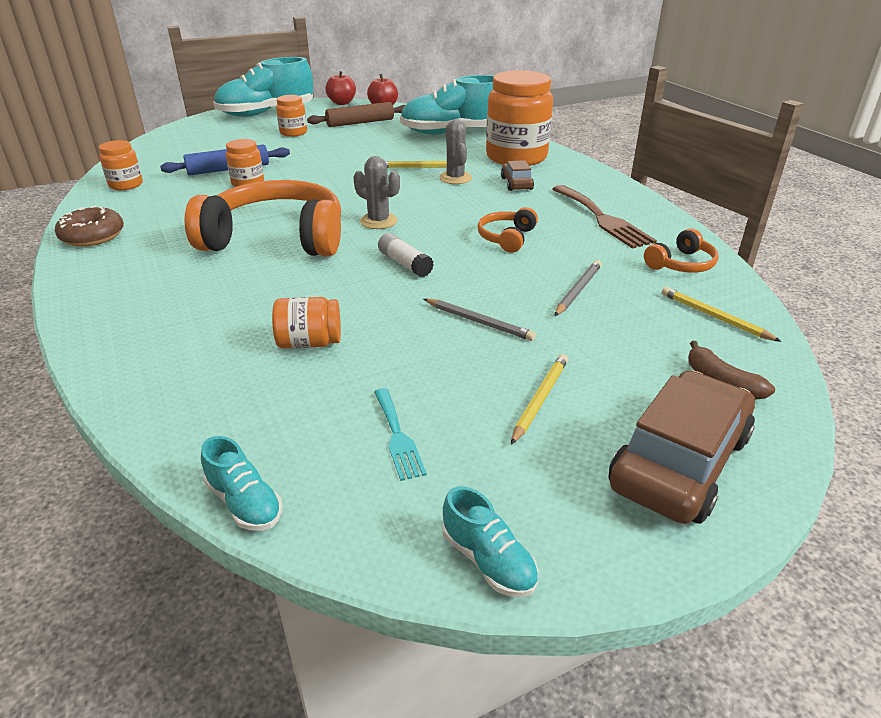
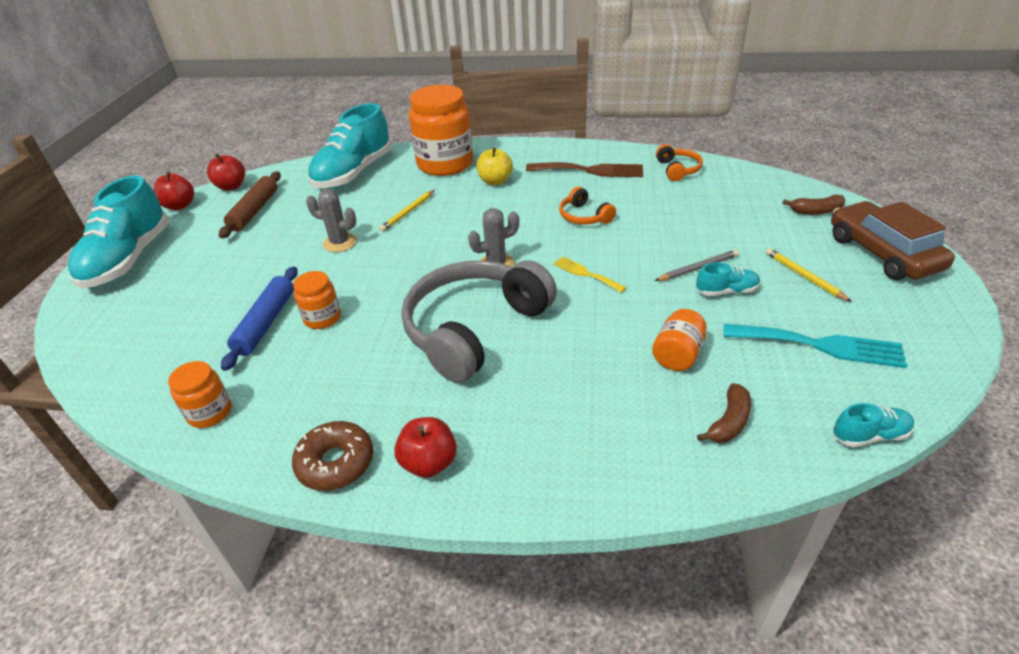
camera: 55 degrees left, 5 degrees up
(104, 267) = (429, 463): none -> red apple
(219, 396) = (729, 422): none -> brown banana
(276, 238) = (475, 329): orange headphones -> grey headphones
(293, 133) = (220, 256): orange jar -> none
(397, 436) = (820, 345): turquoise fork -> turquoise fork, size x1.78
(404, 264) = (586, 274): white glue stick -> yellow fork
(455, 178) = (453, 203): grey cactus -> grey cactus (340, 243)
(488, 560) = (948, 346): turquoise shoe -> turquoise shoe (726, 291)
(516, 183) = (495, 181): brown car -> yellow apple
(578, 290) = (683, 216): grey pencil -> none
(714, 317) = (747, 185): yellow pencil -> none

